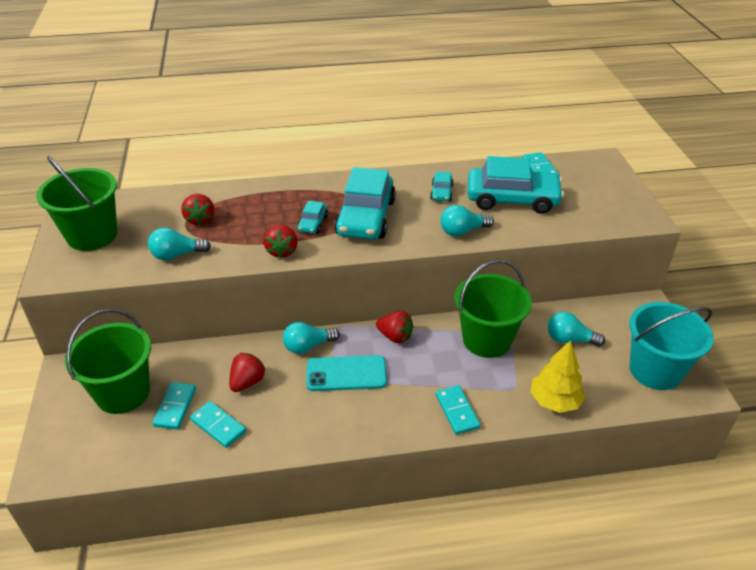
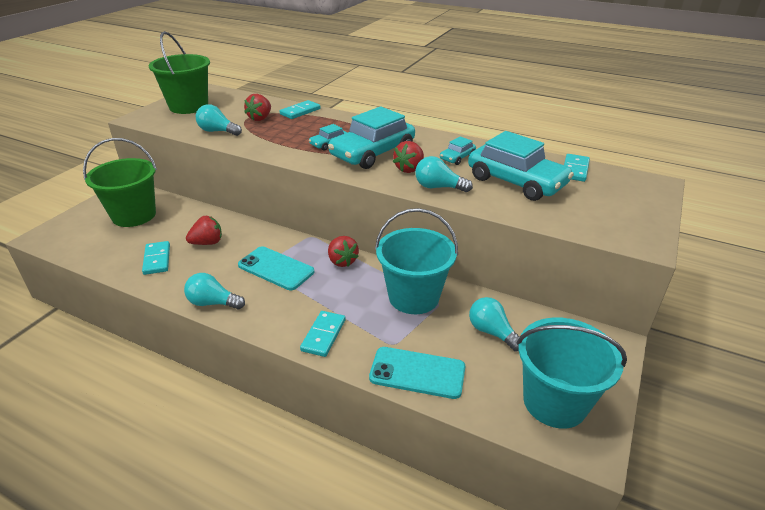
camera: 35 degrees right, 5 degrees down
(175, 407) = (149, 237): turquoise domino -> turquoise domino (300, 111)
(282, 251) = (284, 152): red strawberry -> red strawberry (409, 169)
(308, 346) = (273, 239): turquoise light bulb -> turquoise light bulb (213, 303)
(487, 340) = (413, 297): green bucket -> turquoise bucket
(555, 401) = (417, 373): yellow tree -> turquoise phone

